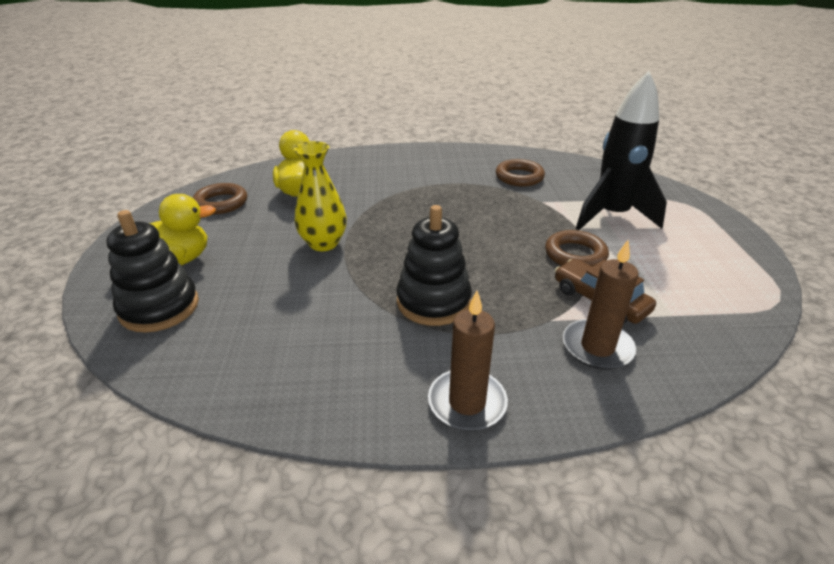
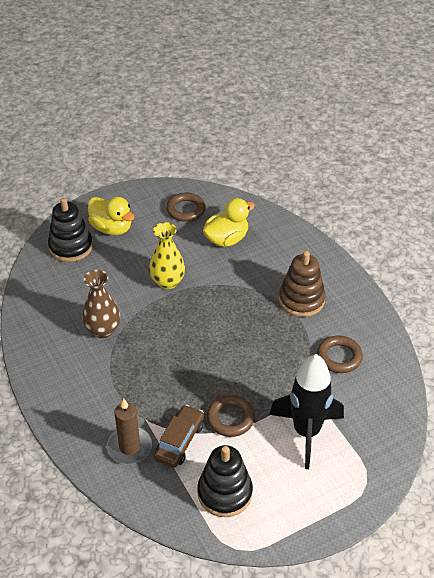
camera: 65 degrees right, 10 degrees up
(359, 317) = (103, 330): none -> brown vase
(430, 176) = (301, 300): none -> brown stacking toy
(433, 302) = (134, 358): black stacking toy -> black stacking toy (224, 493)
(467, 403) = (58, 398): brown candle -> none

